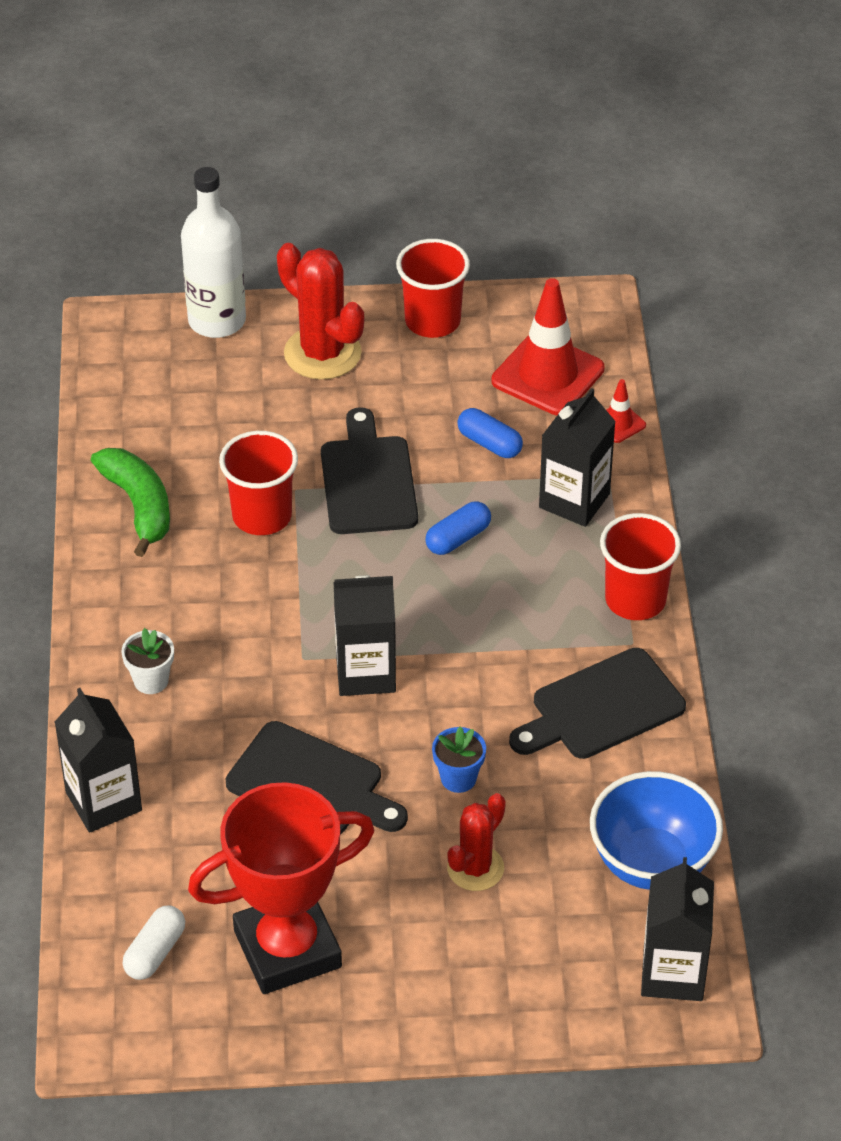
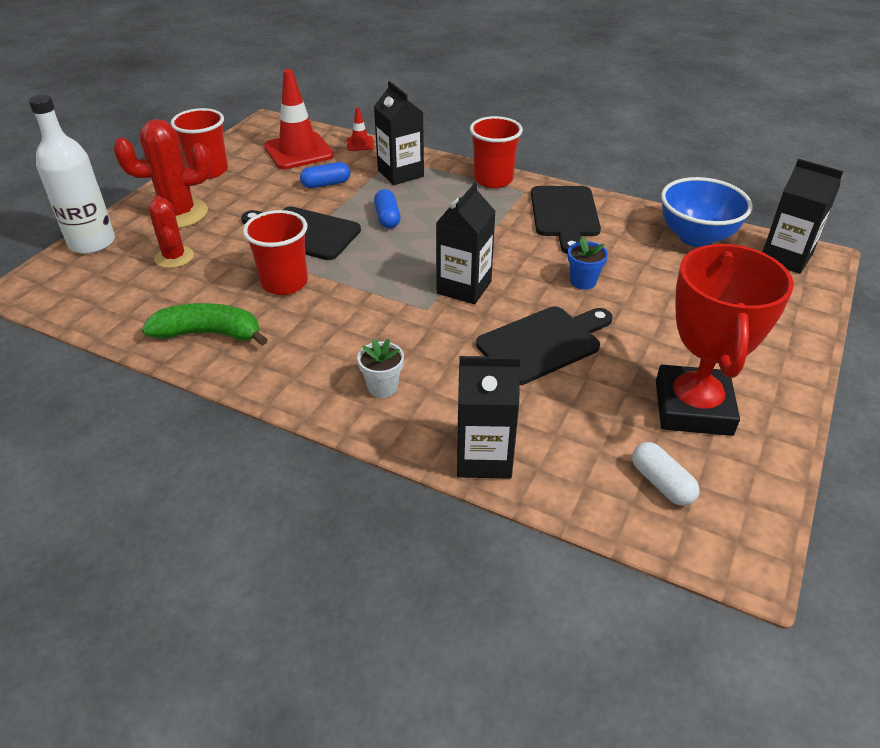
camera: 60 degrees left, 5 degrees down
(475, 868) = (663, 300): red cactus -> red cactus (174, 257)

